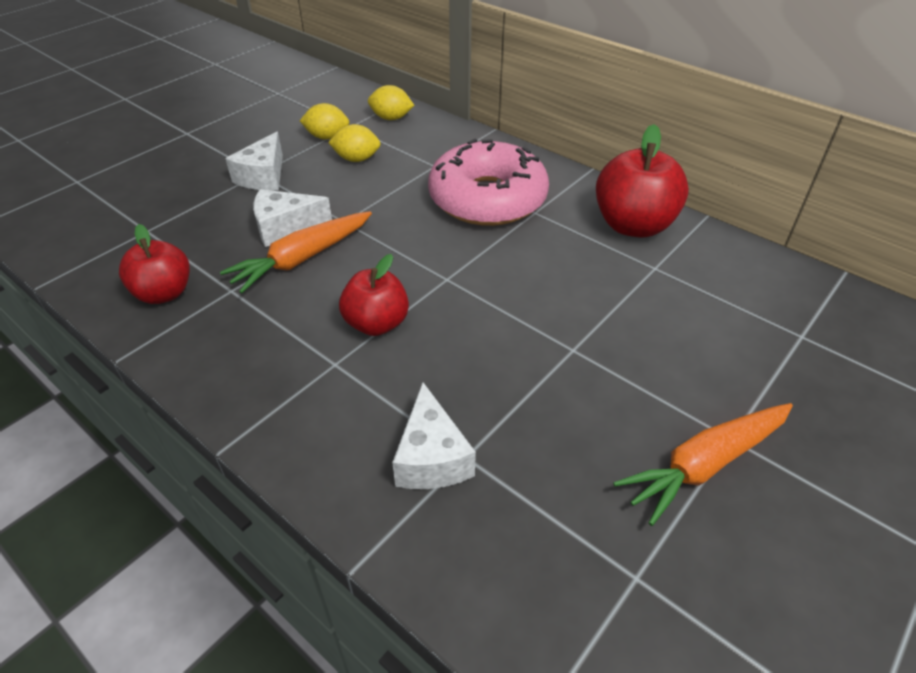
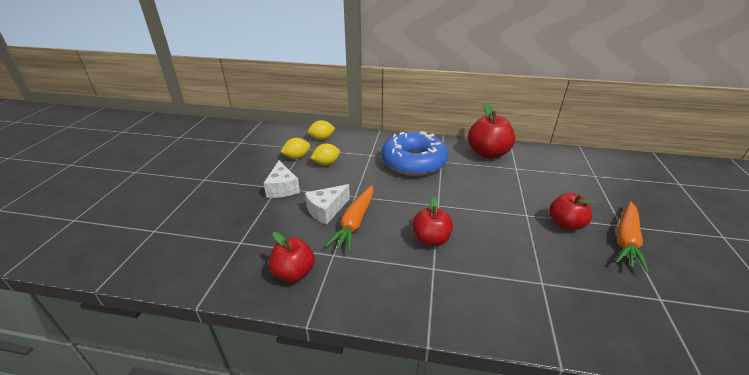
camera: 30 degrees left, 10 degrees down
(431, 457) = (529, 291): white cheese -> none
(487, 199) = (413, 162): pink donut -> blue donut
(623, 391) = (565, 224): none -> red apple

